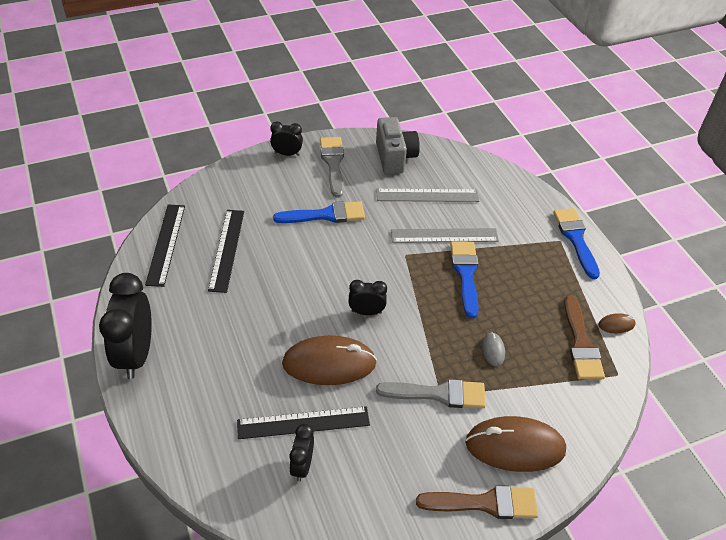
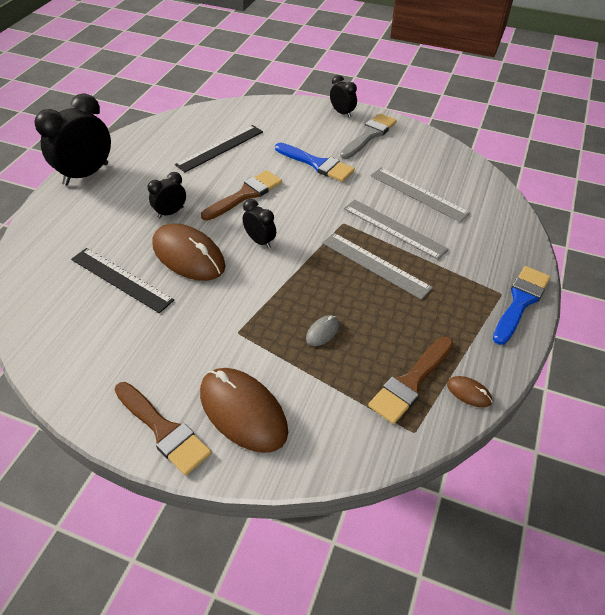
camera: 45 degrees right, 0 degrees up
(166, 244) = (188, 124): black ruler -> none
(302, 466) = (83, 304): black clock -> black clock (170, 212)
(304, 279) = (245, 195): none -> brown brush
(395, 157) = (426, 155): grey camera -> none
(438, 394) = (236, 330): grey brush -> none
(465, 274) = (375, 265): blue brush -> grey ruler

